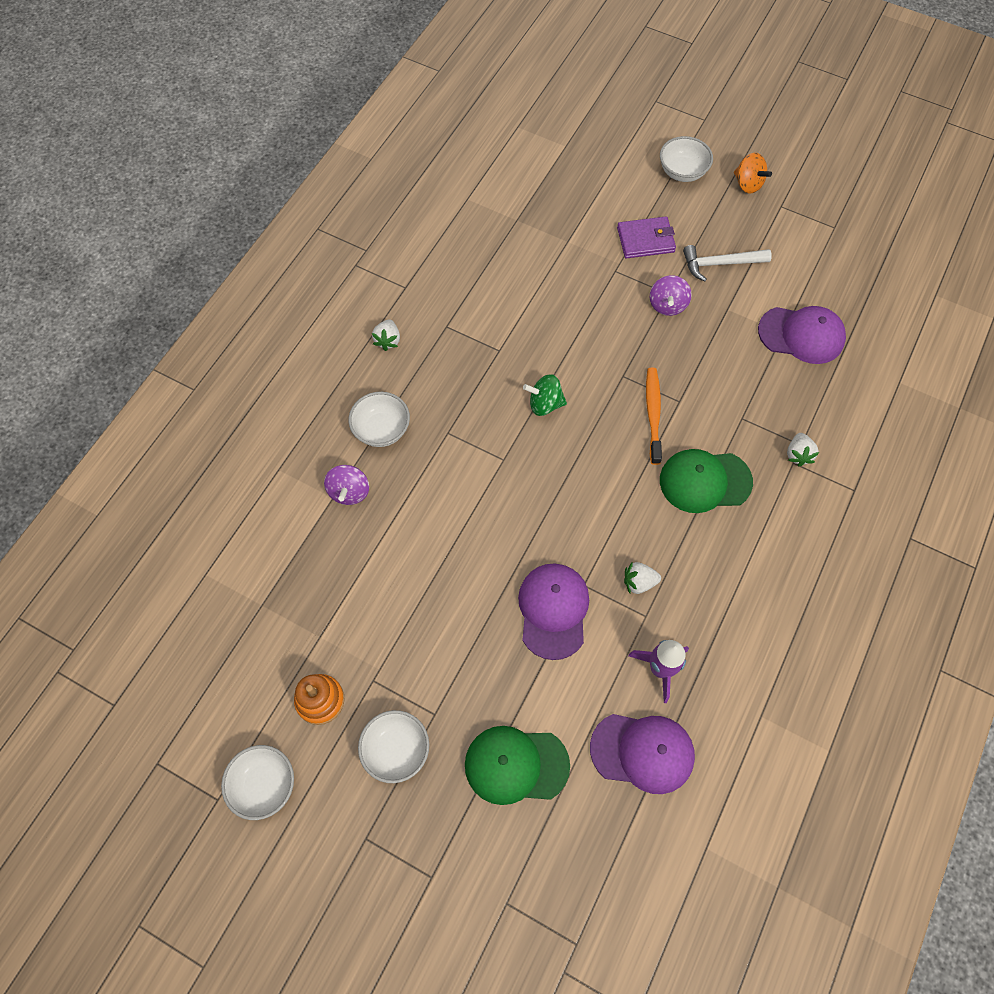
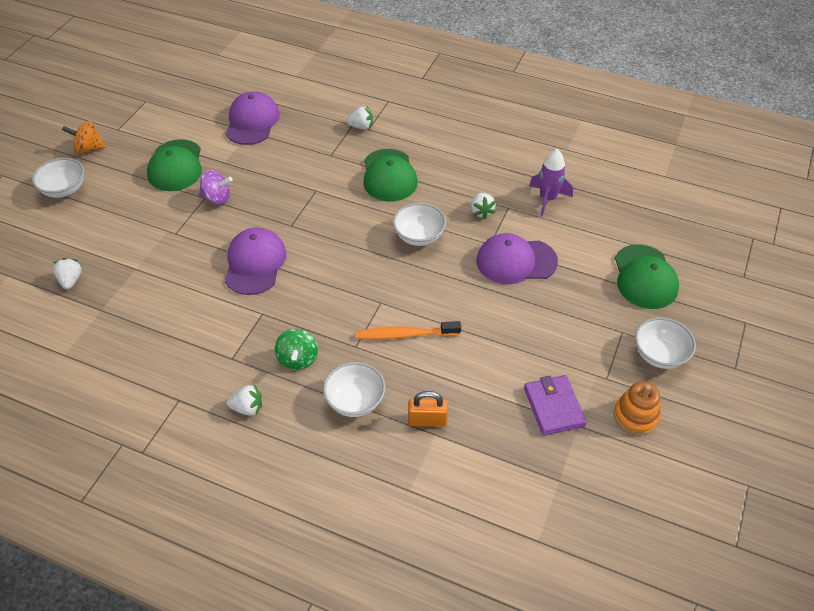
camera: 95 degrees left, 15 degrees down
(264, 785) = (722, 449): white bowl -> white bowl (419, 236)
(349, 492) = (427, 420): purple spinning top -> orange padlock
(545, 404) = (321, 276): green spinning top -> green spinning top (298, 359)
(555, 193) = (71, 280): none -> white strawberry
(642, 752) = (611, 207): purple cap -> purple cap (255, 263)
(645, 240) = (142, 213): purple wallet -> purple wallet (553, 407)
(653, 414) = (329, 206): orange toothbrush -> orange toothbrush (405, 334)
(720, 264) = (175, 166): white hammer -> green cap
(747, 184) = (88, 148): orange spinning top -> orange spinning top turned 135 degrees counterclockwise

